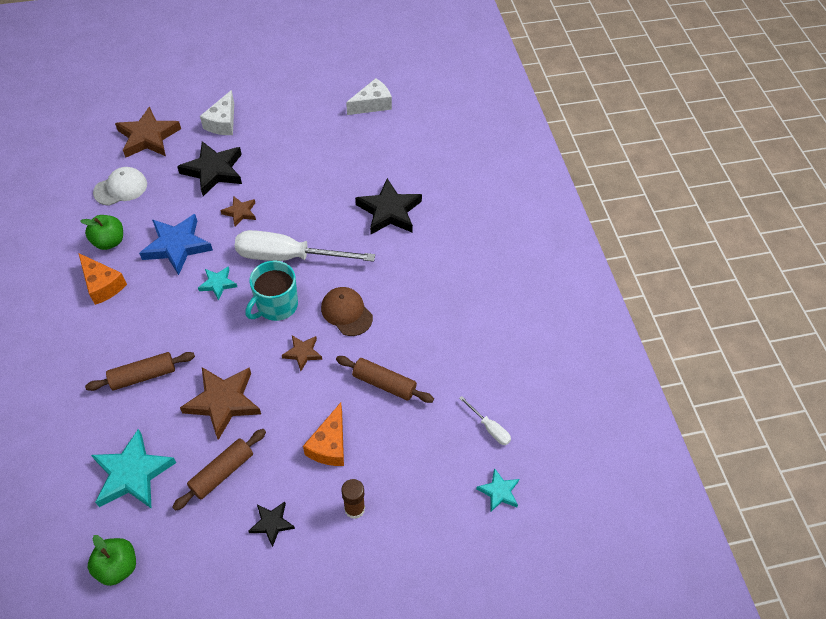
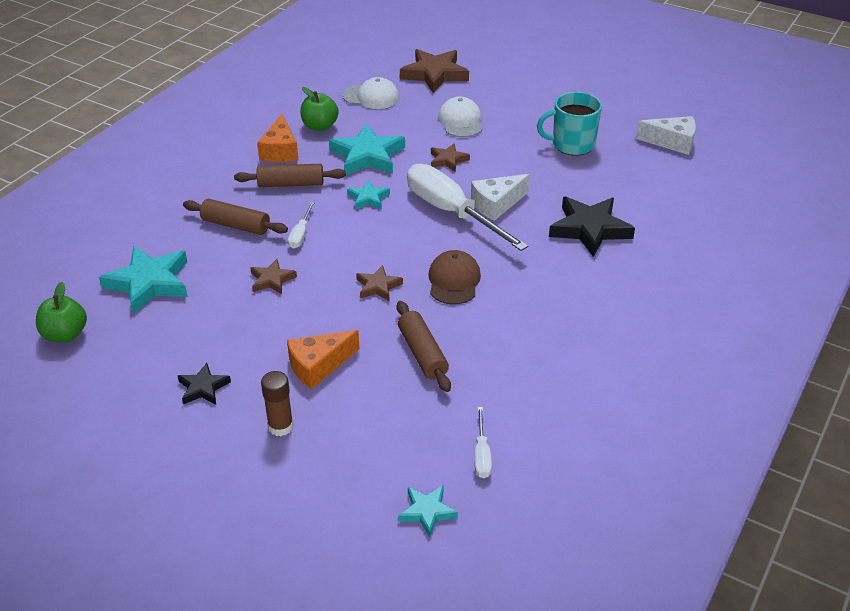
camera: 45 degrees right, 15 degrees down
(177, 246) = (367, 156): blue star -> turquoise star
(202, 349) = (300, 234): none -> white screwdriver
(213, 171) = (461, 121): black star -> white cap
(222, 472) = (211, 326): brown rolling pin -> brown rolling pin (291, 184)
(223, 122) = (510, 92): white cheese -> white cheese (496, 204)
(223, 402) = (272, 280): brown star -> brown star, size x0.53
(276, 305) = (398, 240): turquoise mug -> turquoise mug (572, 144)

